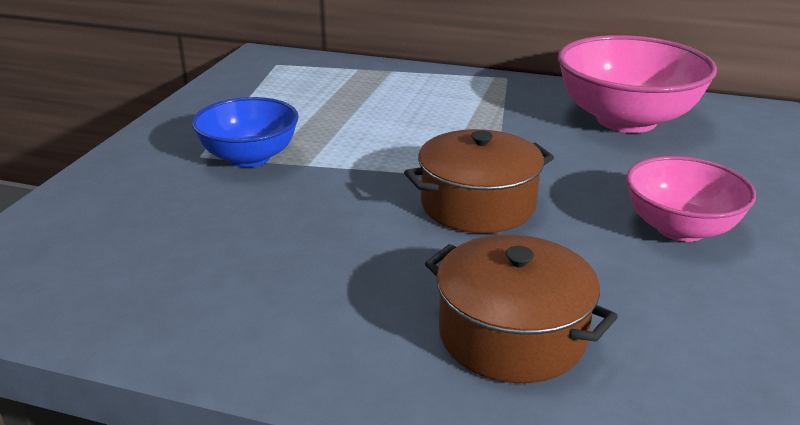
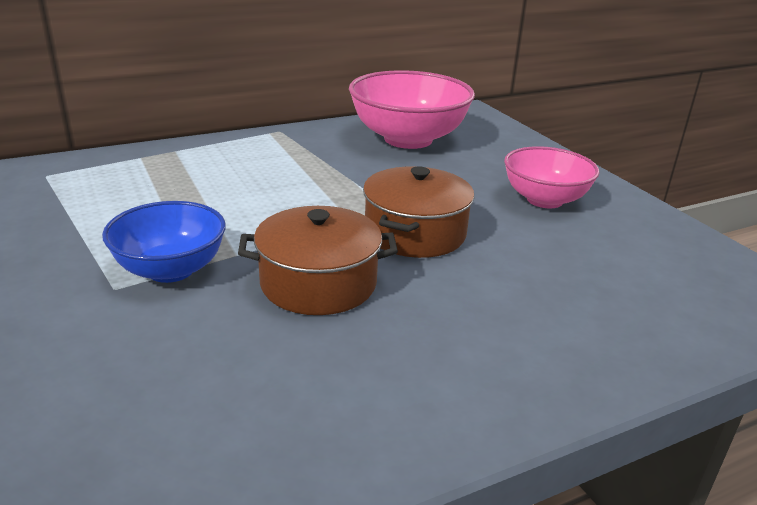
camera: 45 degrees left, 0 degrees up
(512, 335) = (574, 310): brown pot -> brown pot (318, 283)

